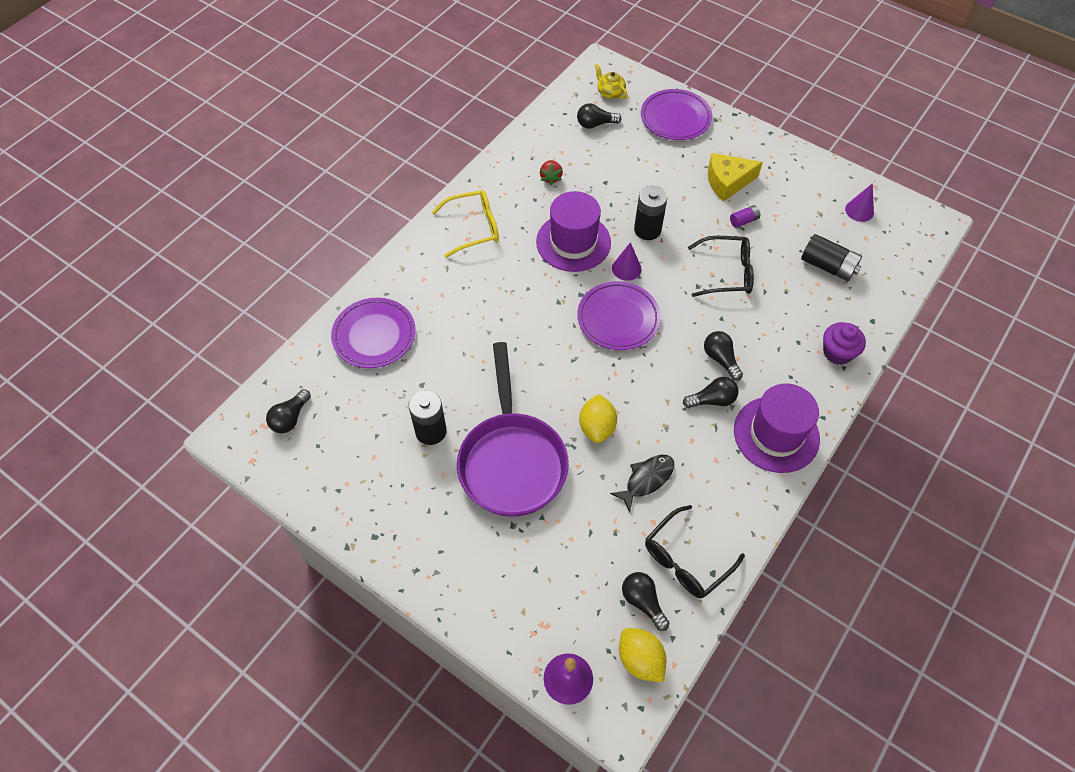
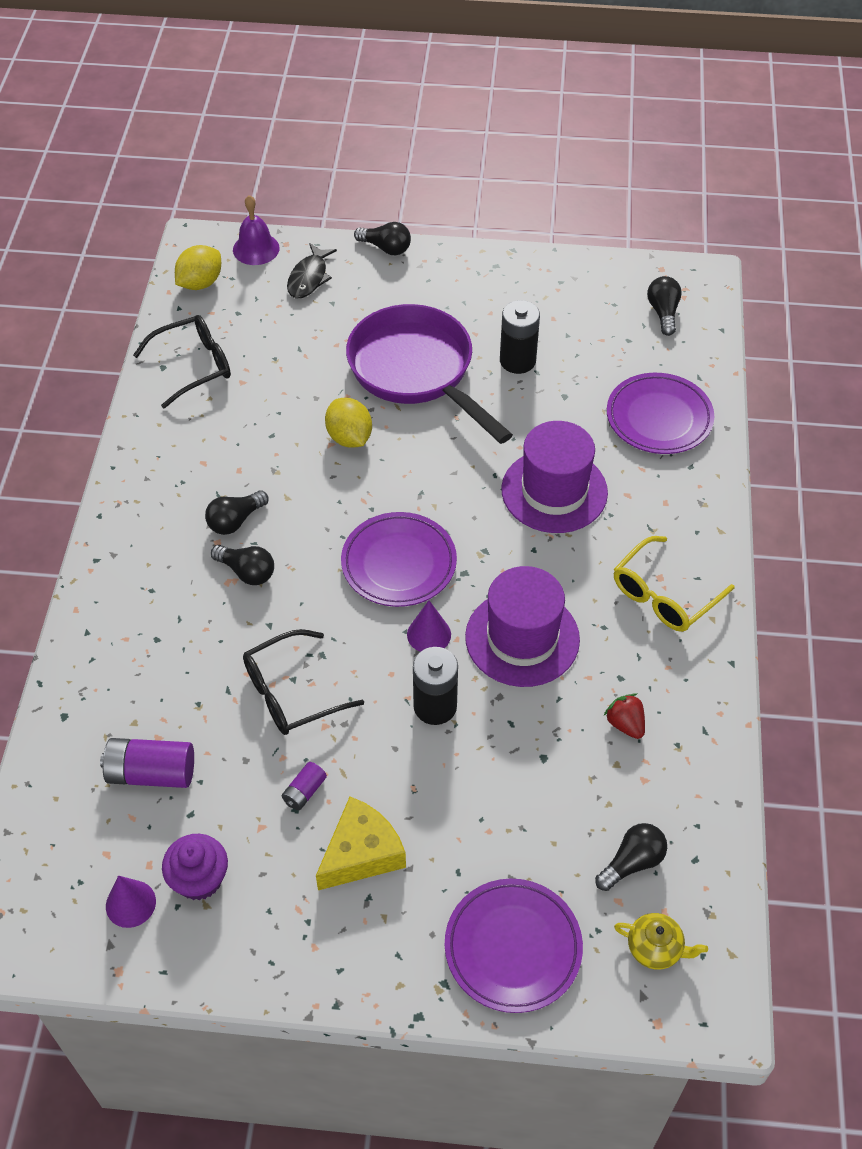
camera: 150 degrees right, 5 degrees down
(640, 659) = (200, 283): yellow lemon -> yellow lemon turned 75 degrees counterclockwise
(643, 602) = (219, 320): black light bulb -> black light bulb (386, 248)
(646, 480) = (268, 413): black fish -> black fish (309, 278)
(686, 560) = (194, 366): black glasses -> black glasses turned 45 degrees clockwise
(776, 434) = (145, 517): purple hat -> purple hat (554, 491)
(828, 266) = (151, 773): black battery -> purple battery
(837, 352) = (100, 648): purple cupcake -> purple cupcake (199, 879)

